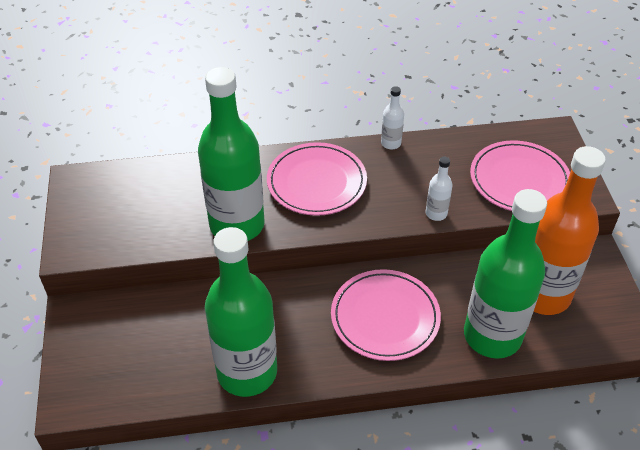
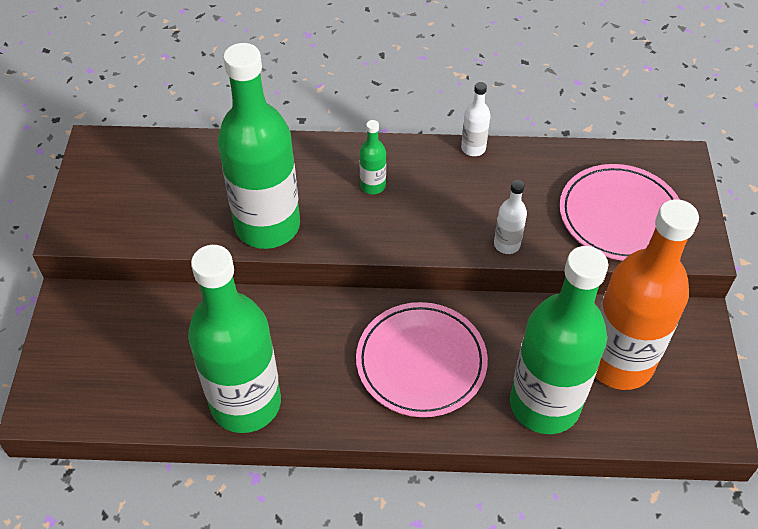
camera: 10 degrees right, 5 degrees up
(316, 182) = (373, 186): pink plate -> green bottle

